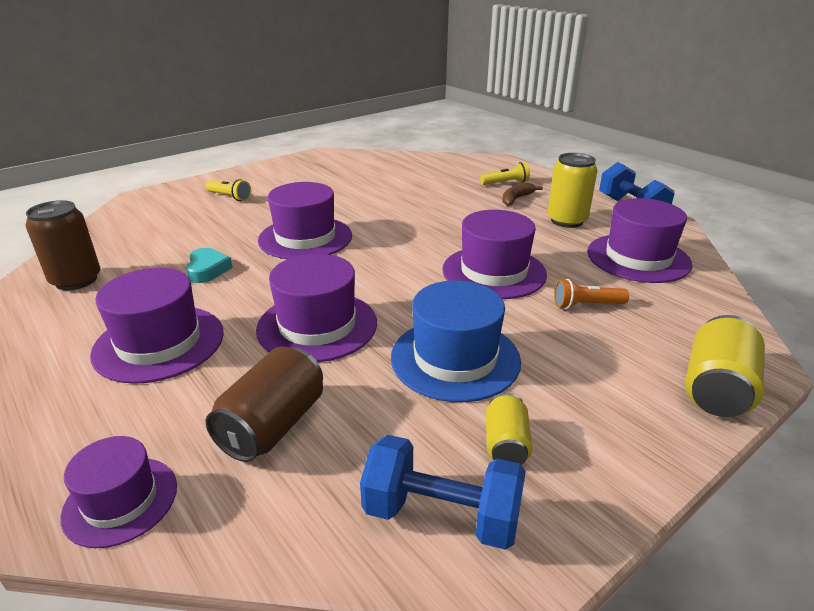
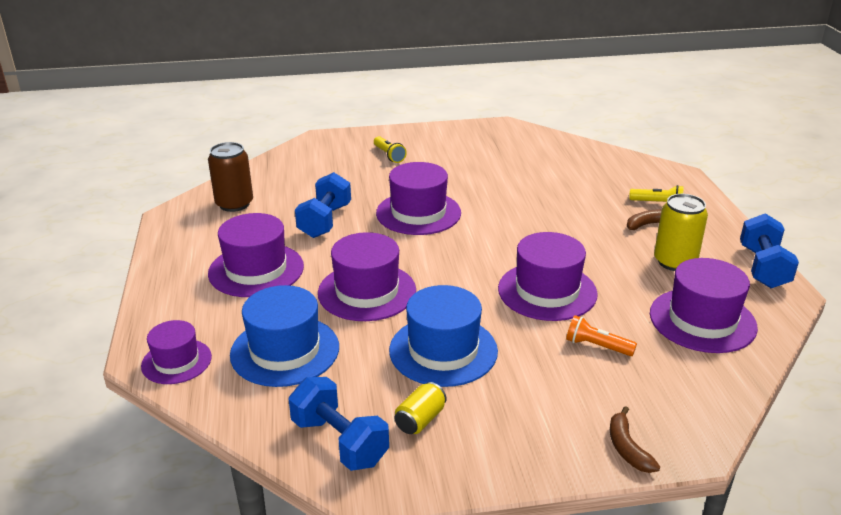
camera: 30 degrees right, 0 degrees up
(207, 270) = (325, 221): turquoise heart -> blue dumbbell
(272, 425) = (285, 350): brown can -> blue hat
(716, 389) = (627, 448): yellow can -> brown banana

